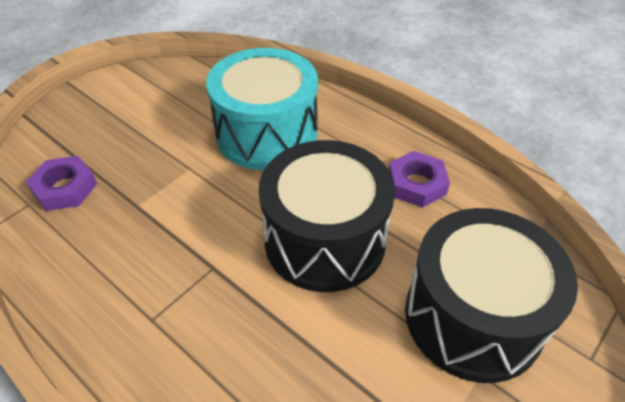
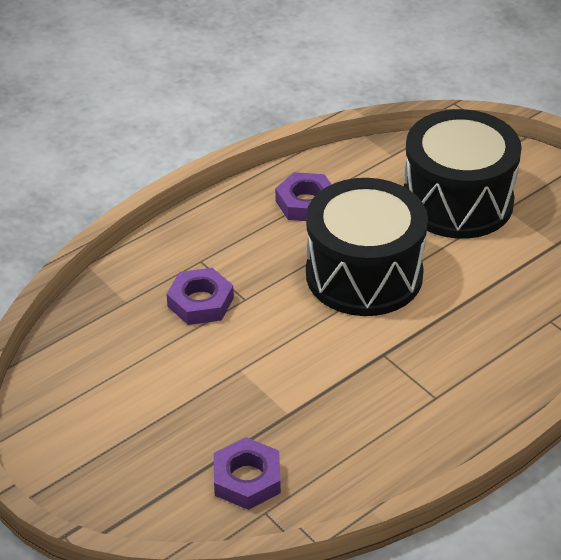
camera: 80 degrees left, 5 degrees down
(267, 134) = (200, 302): turquoise drum -> purple nut

